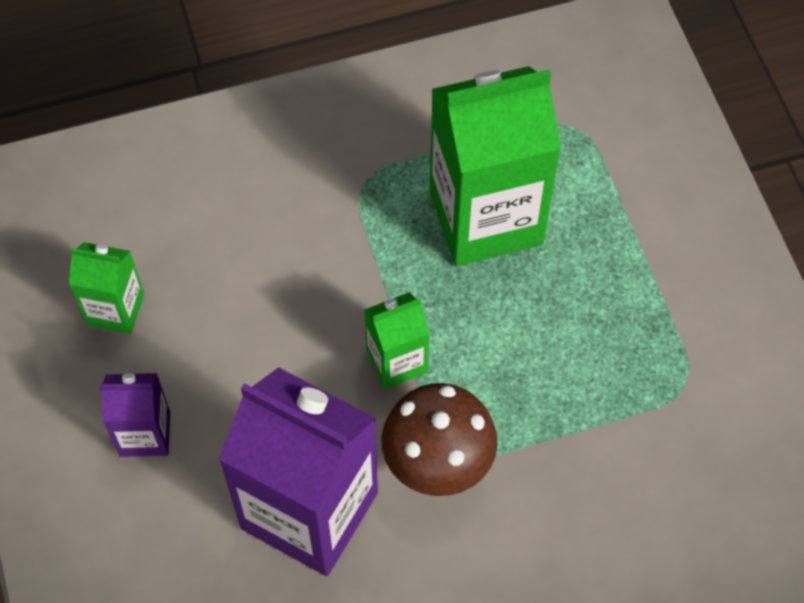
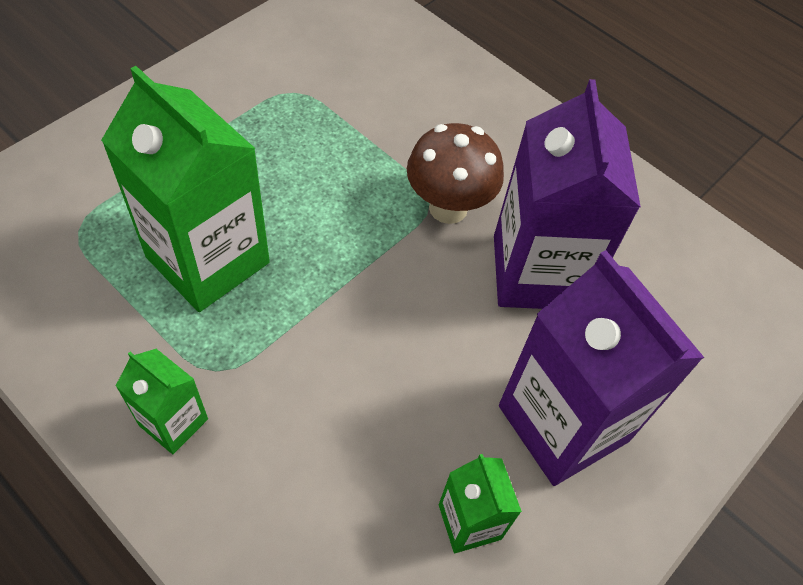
camera: 125 degrees left, 5 degrees down
(145, 433) = (563, 423): purple carton -> purple carton, size x2.04
(397, 361) = (380, 268): green carton -> green carton (173, 422)

